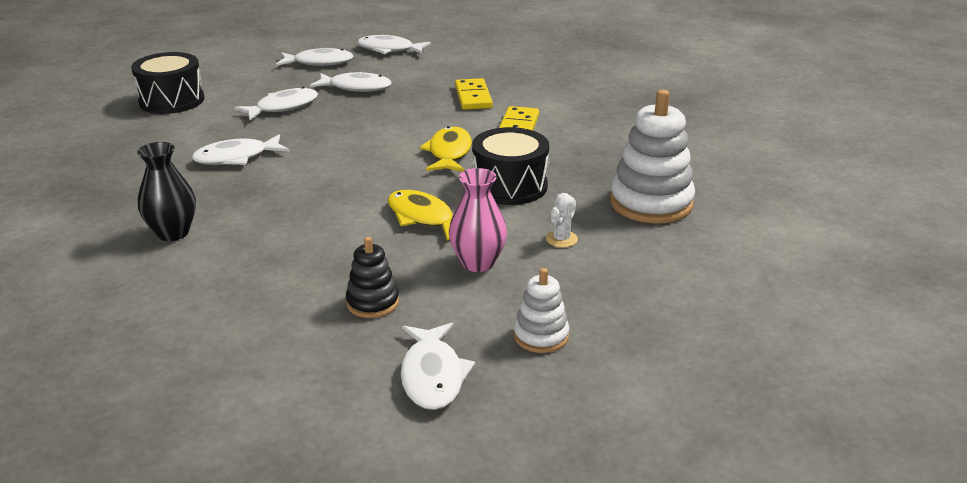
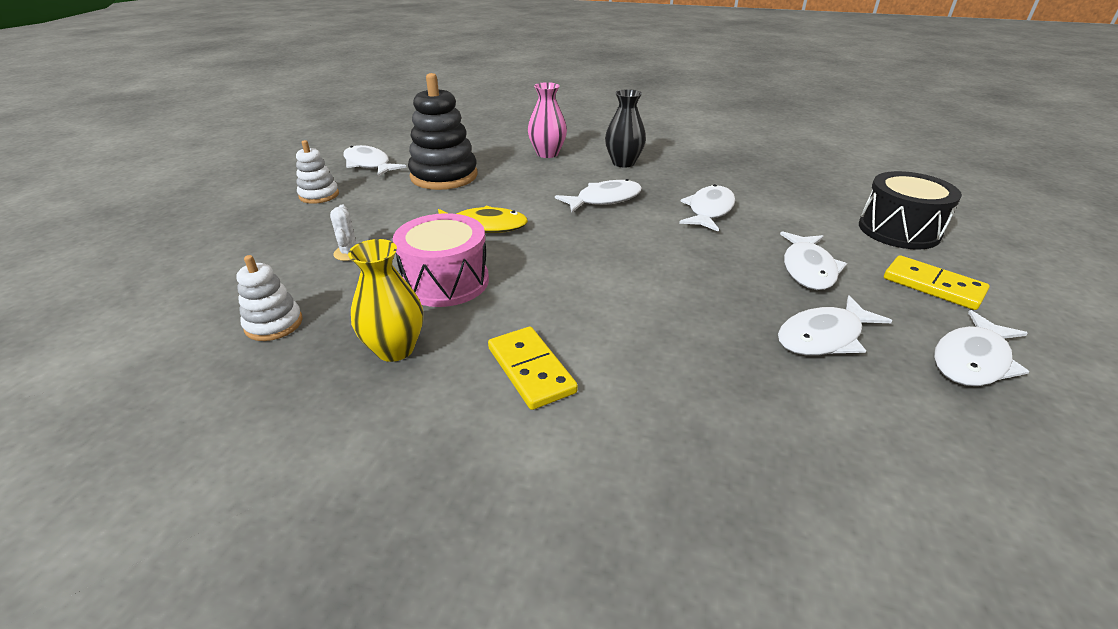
camera: 140 degrees right, 5 degrees up
(372, 303) = (444, 176): black stacking toy -> black stacking toy, size x1.86
(389, 50) = (1002, 463): white fish -> white fish (604, 200)
(449, 153) = (554, 292): yellow fish -> none
(473, 97) = (670, 402): yellow domino -> yellow domino (933, 285)
(478, 263) = (402, 214): pink vase -> pink vase (547, 154)
(510, 186) = (446, 281): black drum -> pink drum
(581, 161) = (395, 349): none -> yellow vase
(651, 203) = (274, 324): white stacking toy -> white stacking toy, size x0.54

